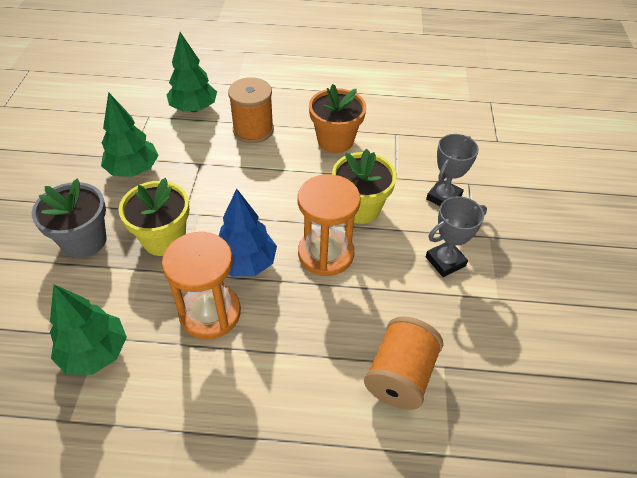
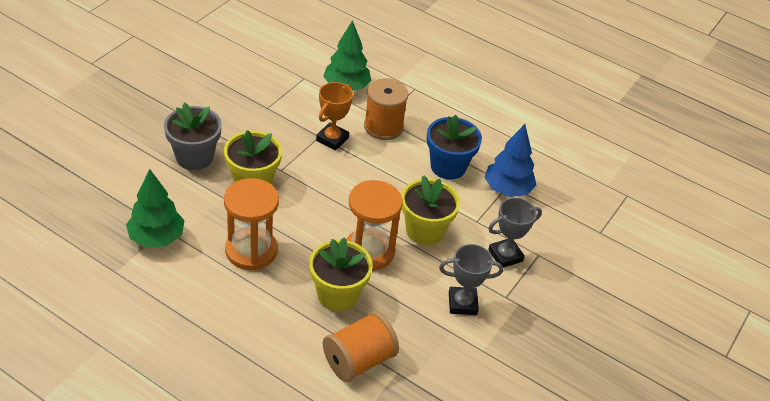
camera: 25 degrees right, 5 degrees down
(133, 170) = (263, 118): green tree -> none
(214, 161) = (332, 139): none -> orange trophy
(246, 263) = (302, 229): blue tree -> blue tree (507, 189)
(329, 314) = (337, 295): none -> yellow flower pot
(335, 140) = (448, 166): orange flower pot -> blue flower pot

